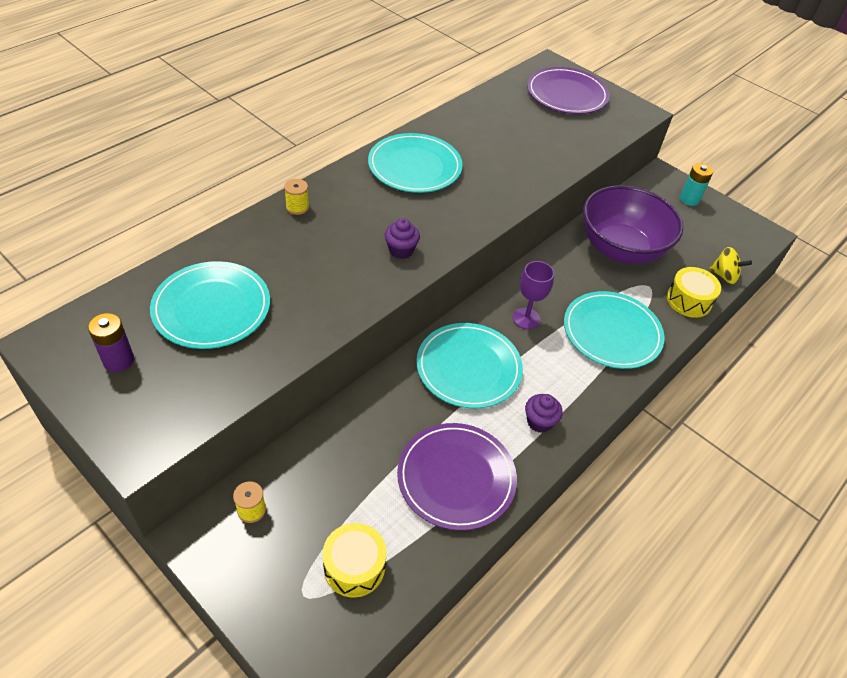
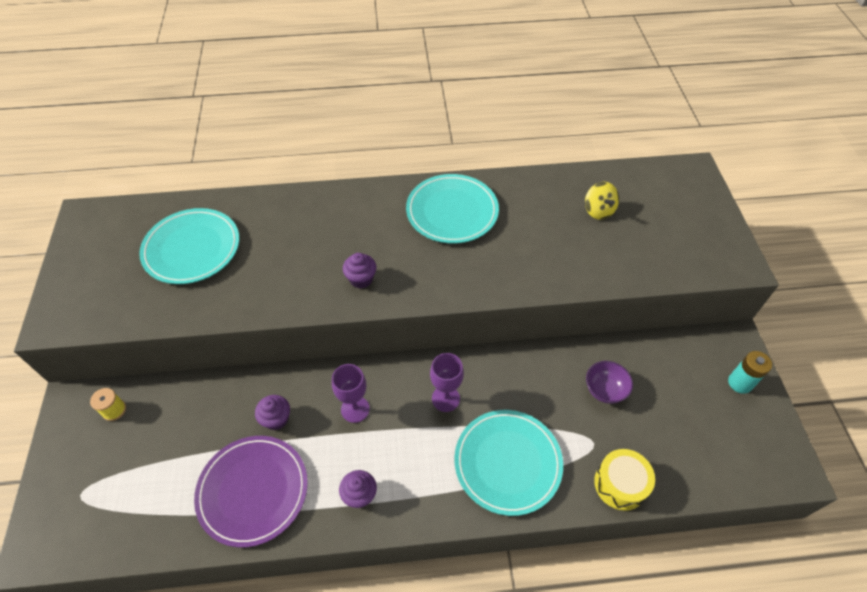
camera: 45 degrees right, 5 degrees up
(118, 360) = (106, 253): purple battery -> none
(297, 207) = (327, 200): yellow spool -> none
(354, 567) = (125, 501): yellow drum -> none
(414, 416) = (276, 419): none -> purple cupcake
(468, 368) = (355, 409): turquoise plate -> purple goblet
(566, 94) = (675, 209): purple plate -> none
(620, 249) = (604, 390): purple bowl -> purple bowl, size x0.43
(724, 276) = (689, 485): yellow spinning top -> yellow spinning top (598, 210)

